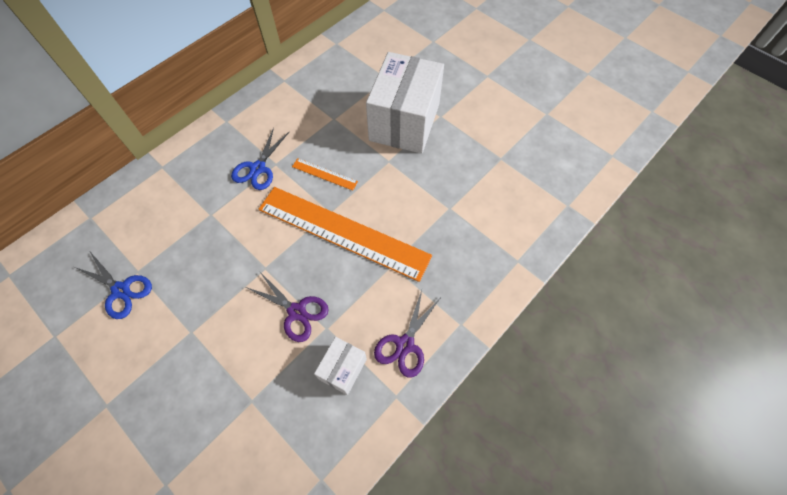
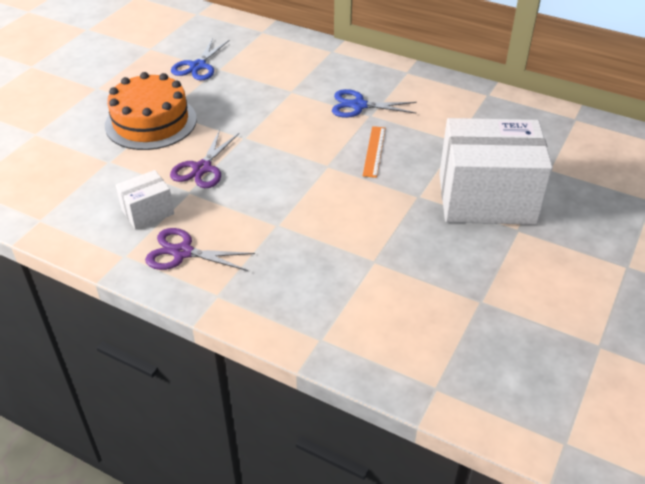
camera: 75 degrees right, 20 degrees down
(201, 351) = (151, 122): none -> orange cake
(343, 232) = (305, 180): orange ruler -> none
(343, 369) = (148, 212): white box -> white box turned 45 degrees counterclockwise

